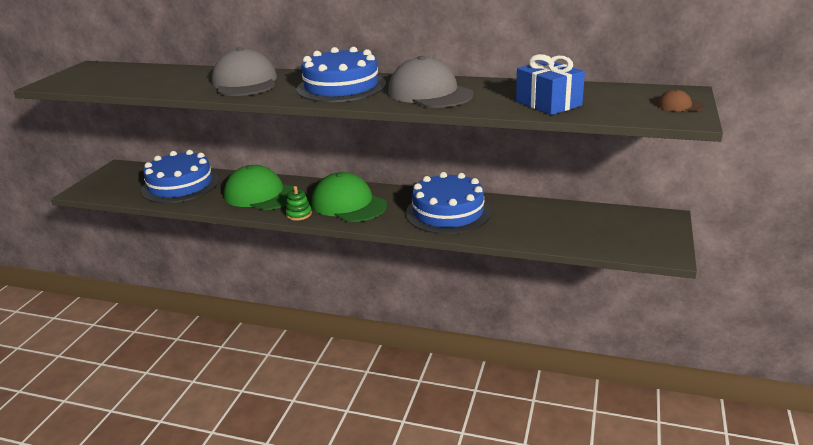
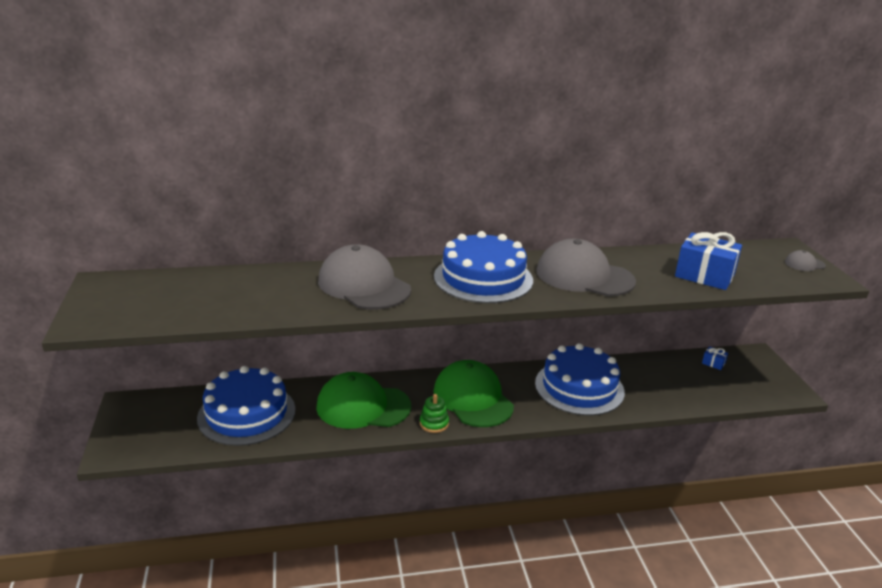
camera: 30 degrees left, 0 degrees up
(348, 204) = (473, 398): green cap -> green cap turned 45 degrees clockwise
(606, 217) = (713, 363): none -> blue gift
(679, 105) = (804, 264): brown cap -> grey cap

